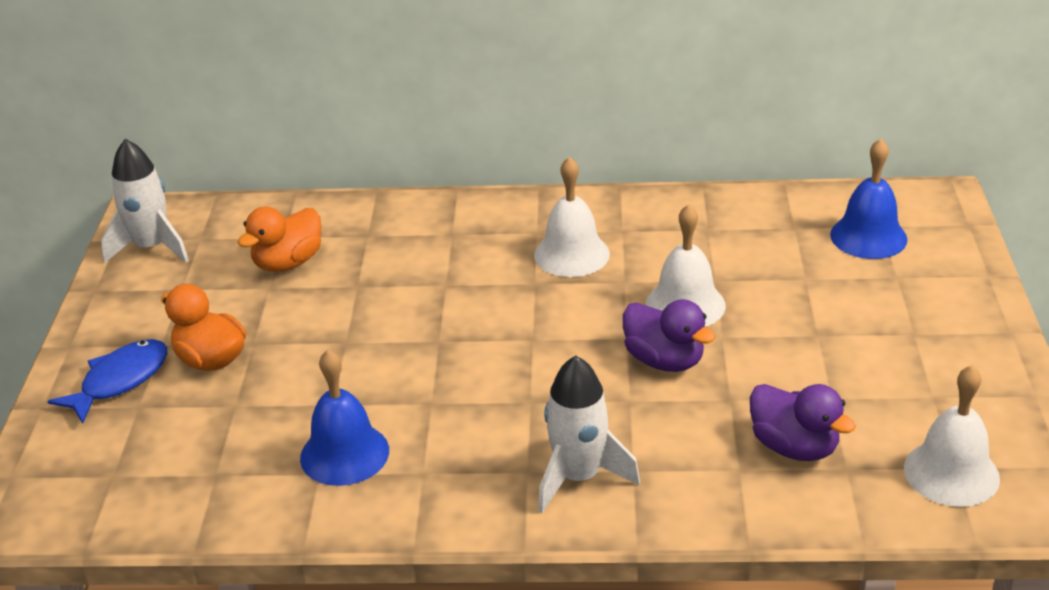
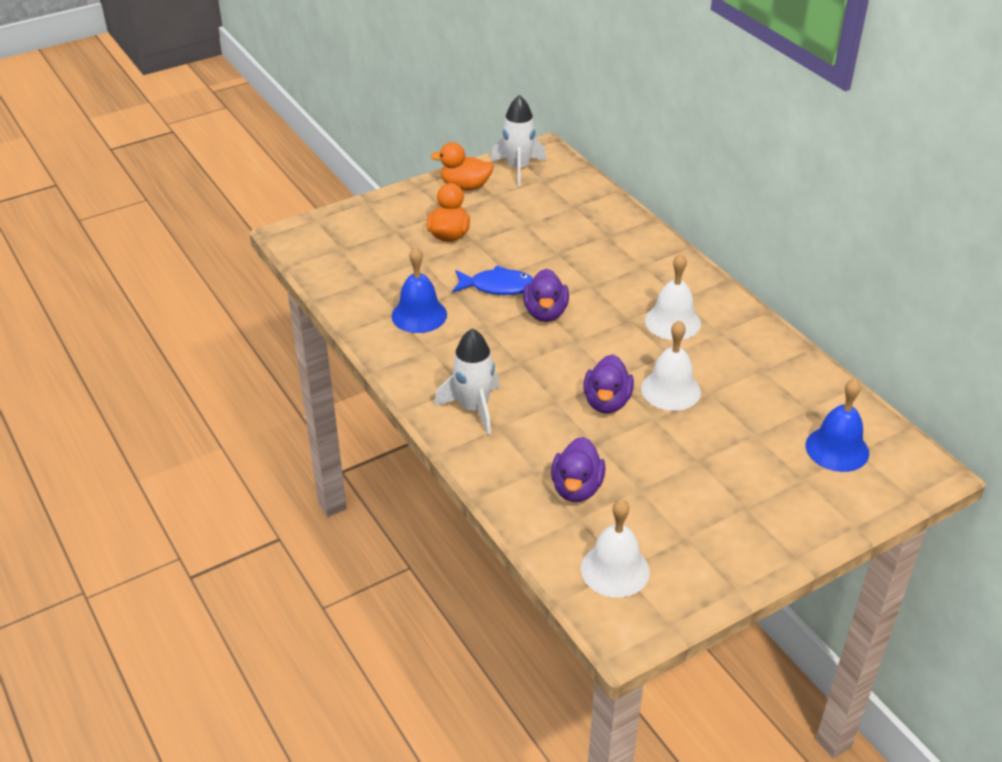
camera: 55 degrees right, 5 degrees up
(120, 381) = (407, 215): blue fish -> blue fish (497, 287)
(288, 263) = (553, 220): orange duck -> orange duck (465, 186)
(457, 341) = (545, 313): none -> purple duck

